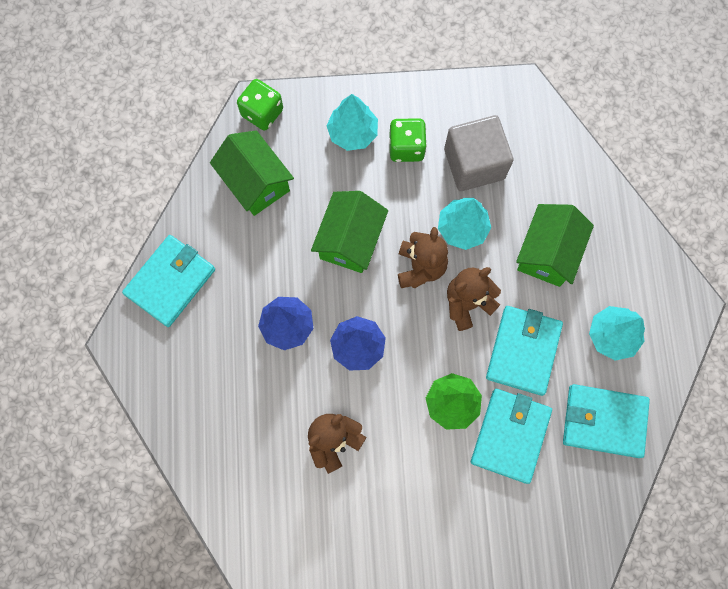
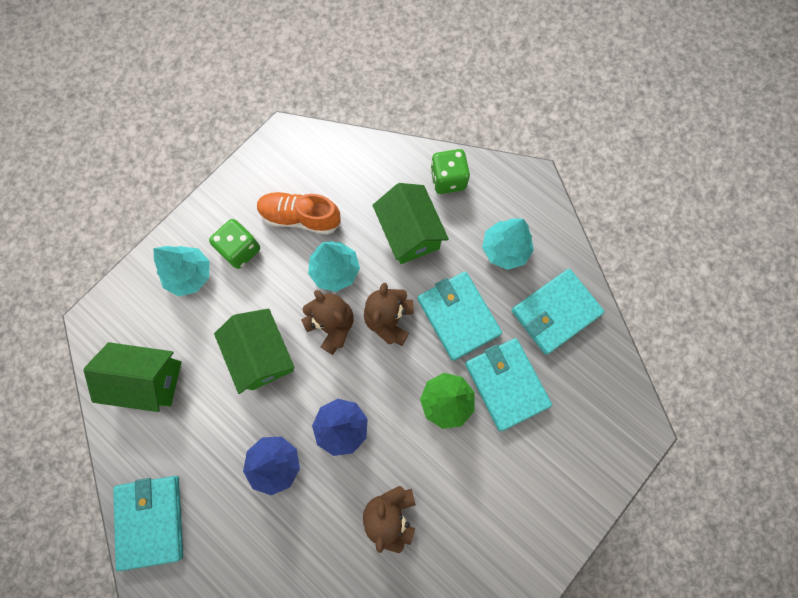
camera: 45 degrees left, 0 degrees up
(262, 113) = (104, 322): green dice -> green dice (448, 179)
(474, 164) = (300, 217): grey cube -> orange shoe

